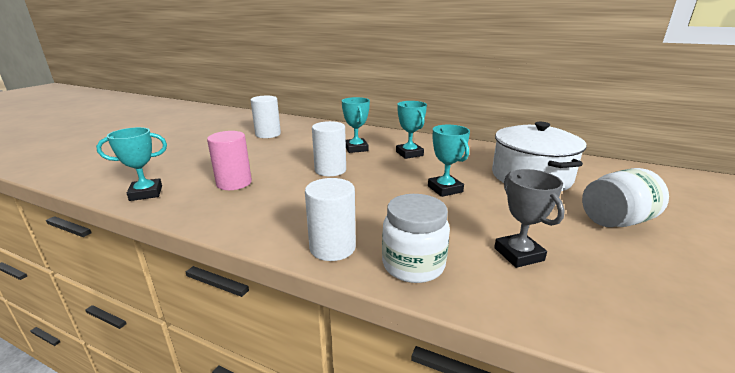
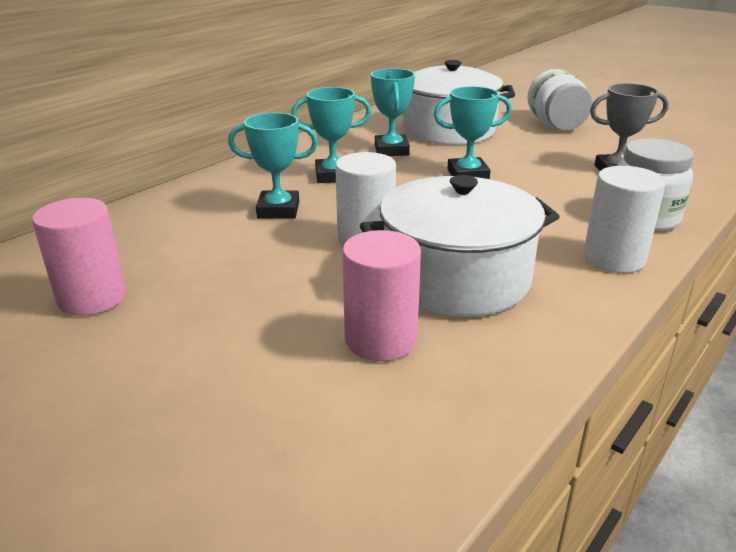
camera: 75 degrees left, 5 degrees up
(146, 193) = (390, 469): turquoise trophy -> turquoise trophy (391, 150)
(268, 134) = (92, 298): white cylinder -> pink cylinder
(293, 195) = (456, 278): none -> white pot

